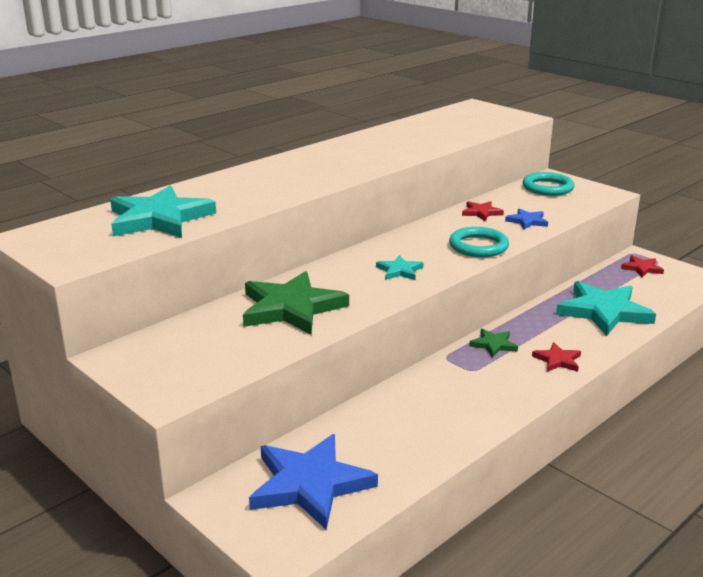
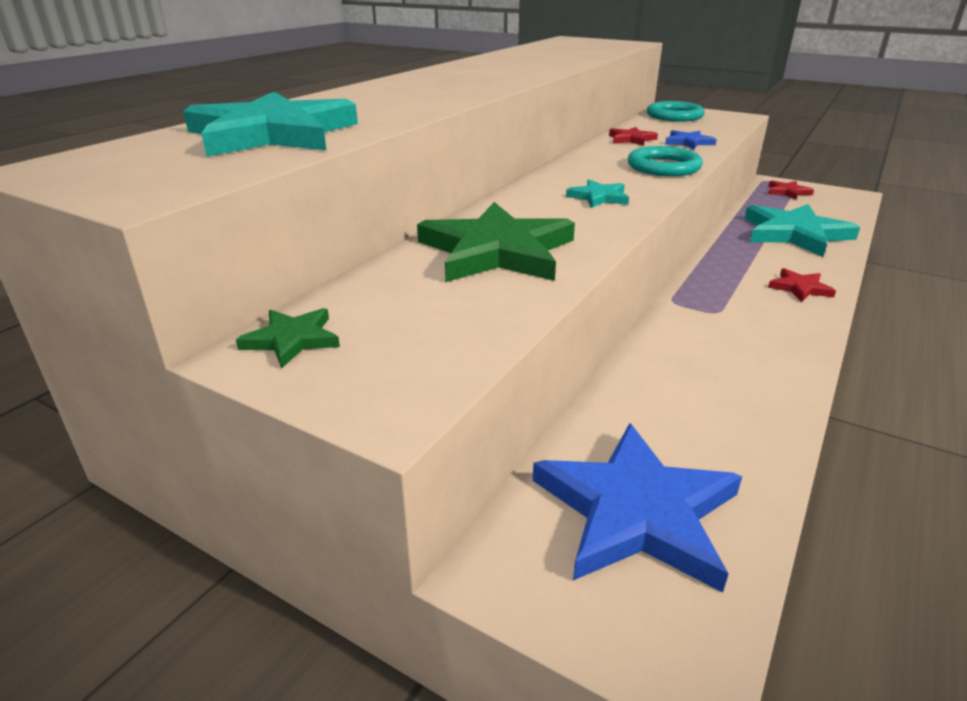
camera: 15 degrees left, 5 degrees up
(493, 345) = (714, 280): green star -> green star (292, 340)

